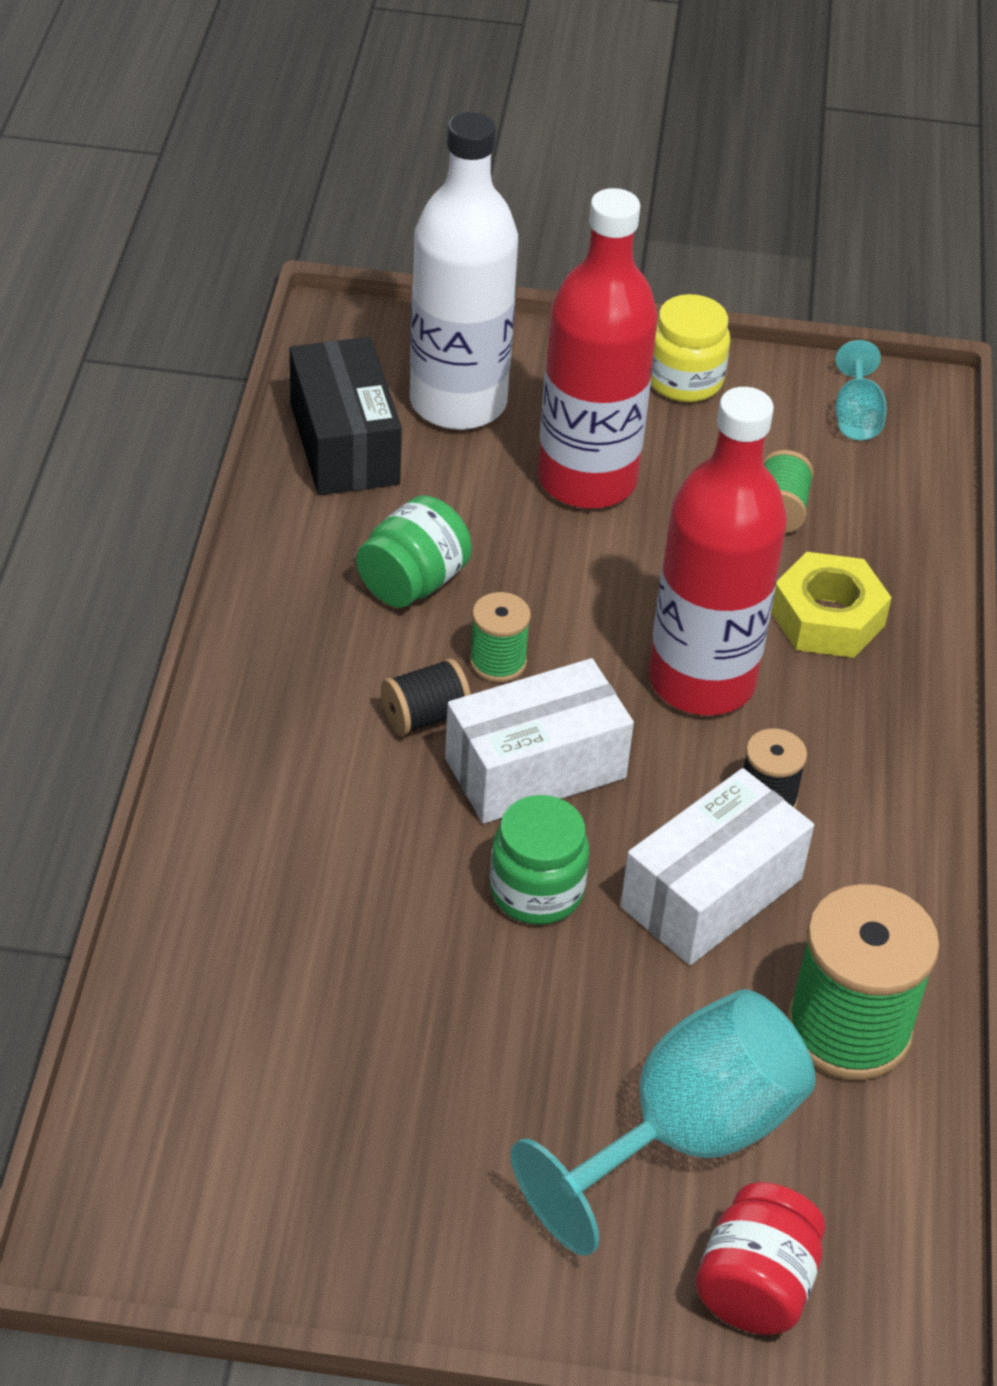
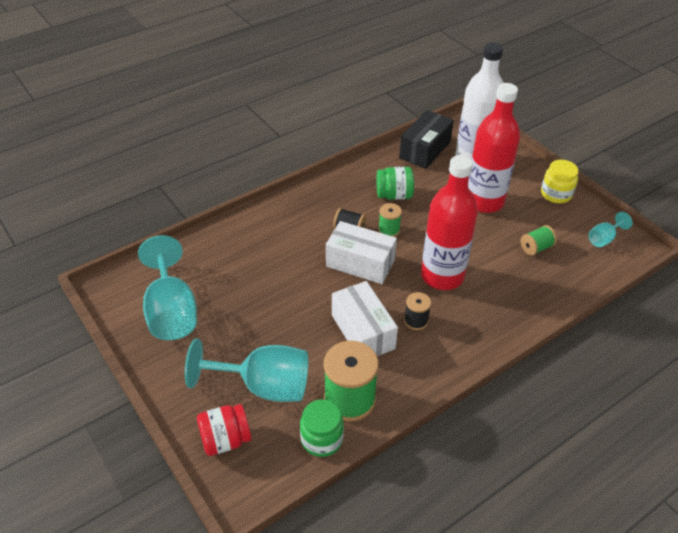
camera: 50 degrees right, 0 degrees up
(317, 1158) = (171, 311): none -> turquoise goblet
(536, 891) = (315, 293): green jar -> green jar (322, 439)
(711, 893) = (363, 332): white box -> white box turned 60 degrees clockwise
(827, 618) = (509, 287): yellow nut -> none

